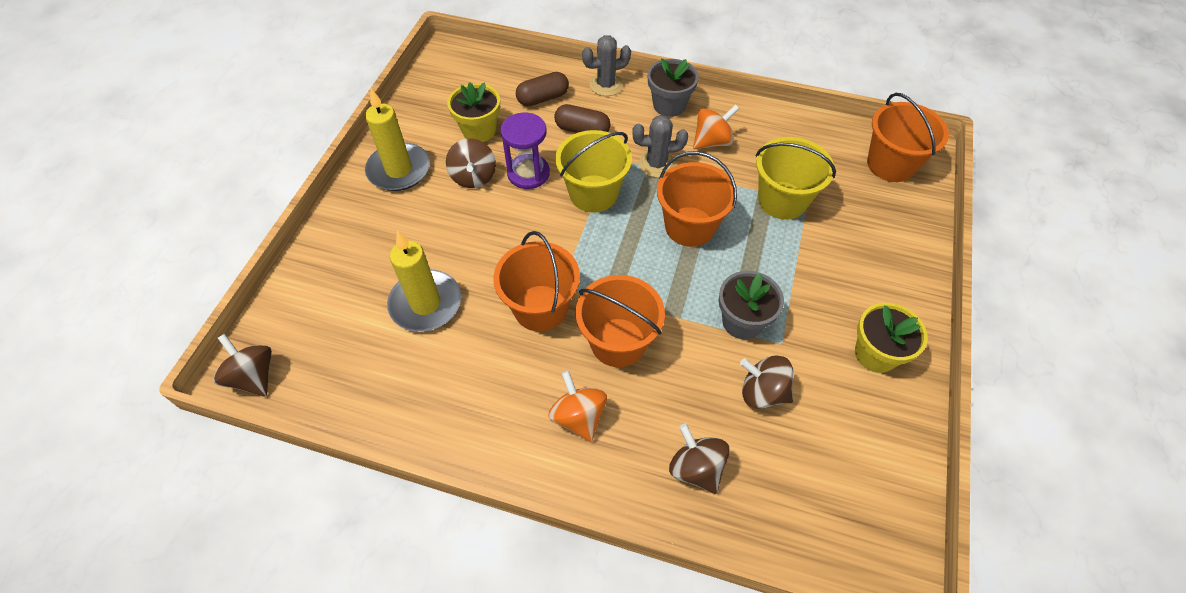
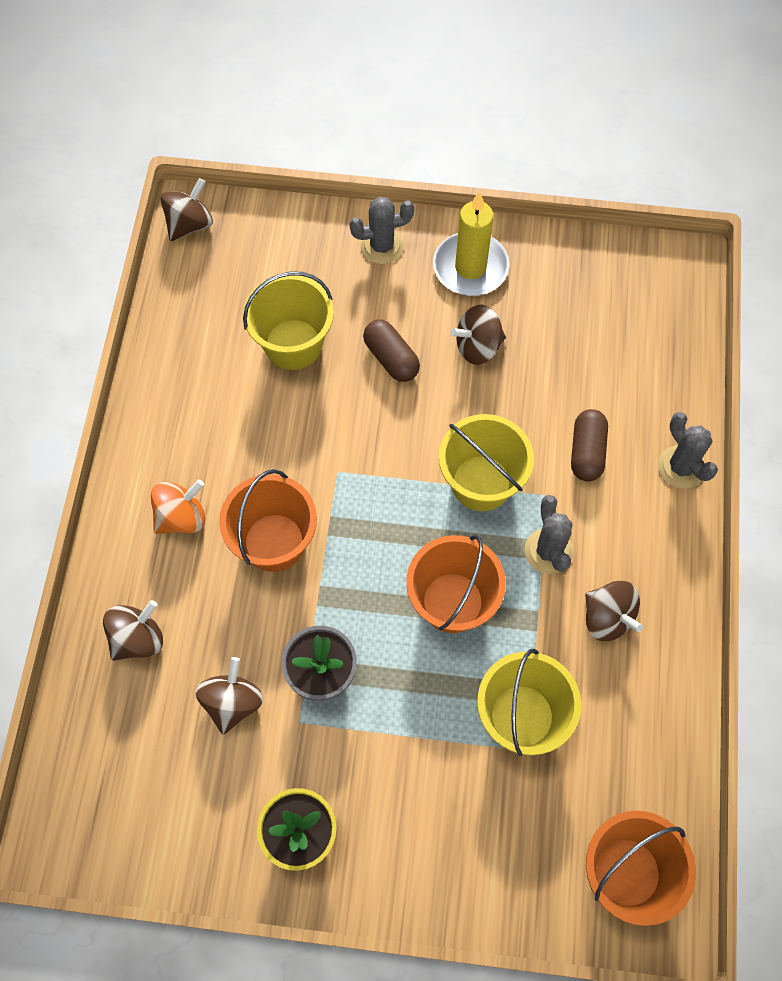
camera: 80 degrees right, 10 degrees up
(352, 225) = (382, 246): none -> grey cactus
(425, 303) = (293, 344): yellow candle -> yellow bucket
(479, 130) = (555, 334): yellow flower pot -> none
(528, 173) = (497, 404): purple hourglass -> none
(540, 308) = (306, 456): orange bucket -> none
(543, 98) = (632, 394): brown capsule -> brown capsule (391, 358)
(669, 105) = (664, 554): grey flower pot -> none
(712, 142) = (607, 618): orange spinning top -> brown spinning top

